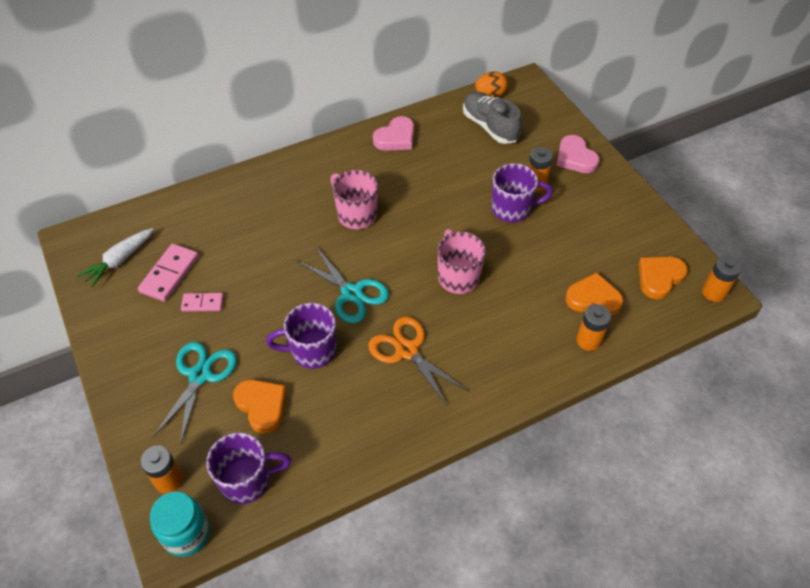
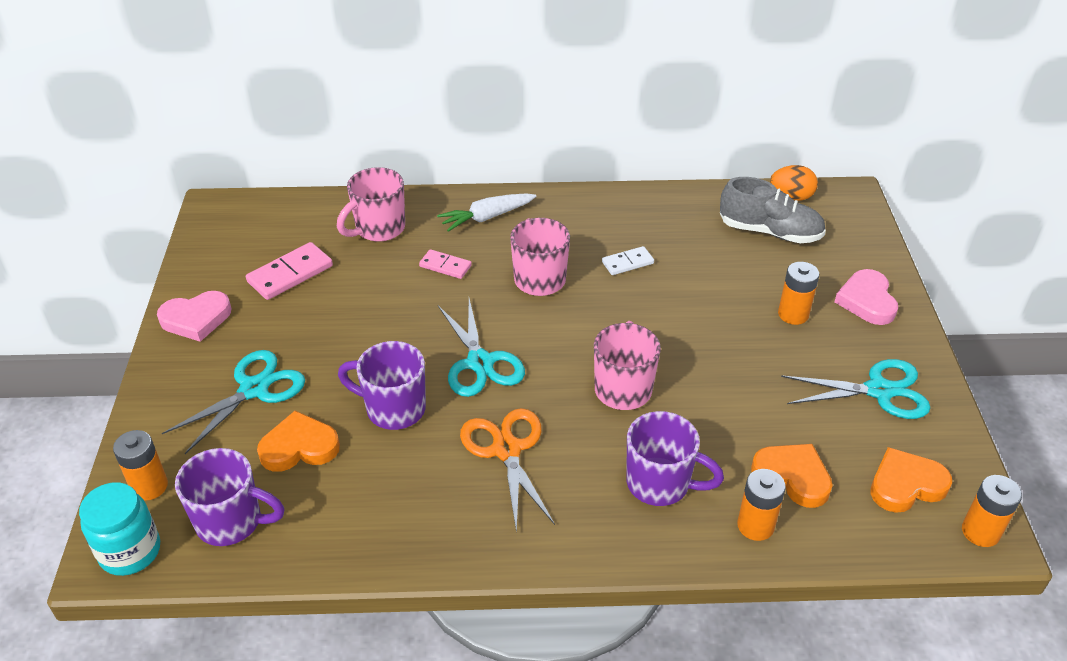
camera: 25 degrees right, 10 degrees down
(119, 260) = (248, 243): white carrot -> white carrot (487, 217)
(202, 303) = (305, 315): pink domino -> pink domino (445, 266)
(215, 214) = (378, 229): none -> pink mug
(262, 406) = (299, 447): orange heart -> orange heart turned 90 degrees counterclockwise
(396, 138) = (640, 210): pink heart -> pink heart (196, 319)
(409, 181) = (627, 263): none -> white domino
(490, 126) = (769, 232): grey shoe -> grey shoe turned 120 degrees clockwise
(512, 209) = (742, 334): purple mug -> purple mug (660, 484)
(613, 219) = (879, 391): none -> turquoise scissors

